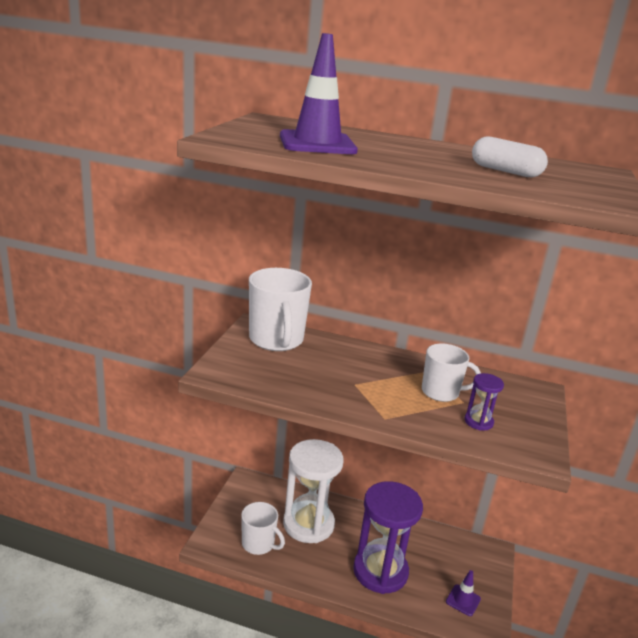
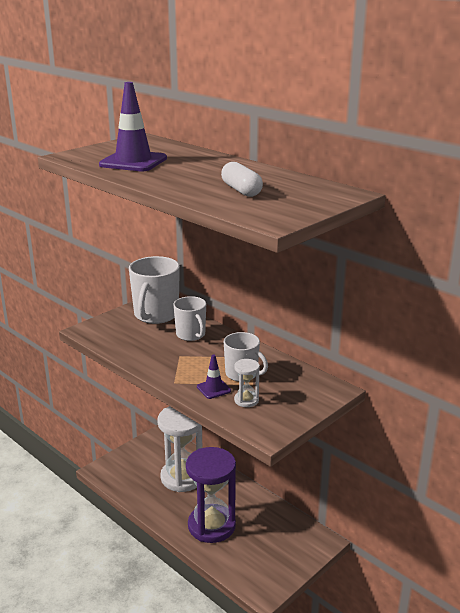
camera: 30 degrees right, 0 degrees up
(259, 544) = (134, 480): white mug -> white mug (191, 335)
(463, 600) = (262, 567): purple traffic cone -> purple traffic cone (213, 389)
(478, 422) = (246, 400): purple hourglass -> white hourglass

